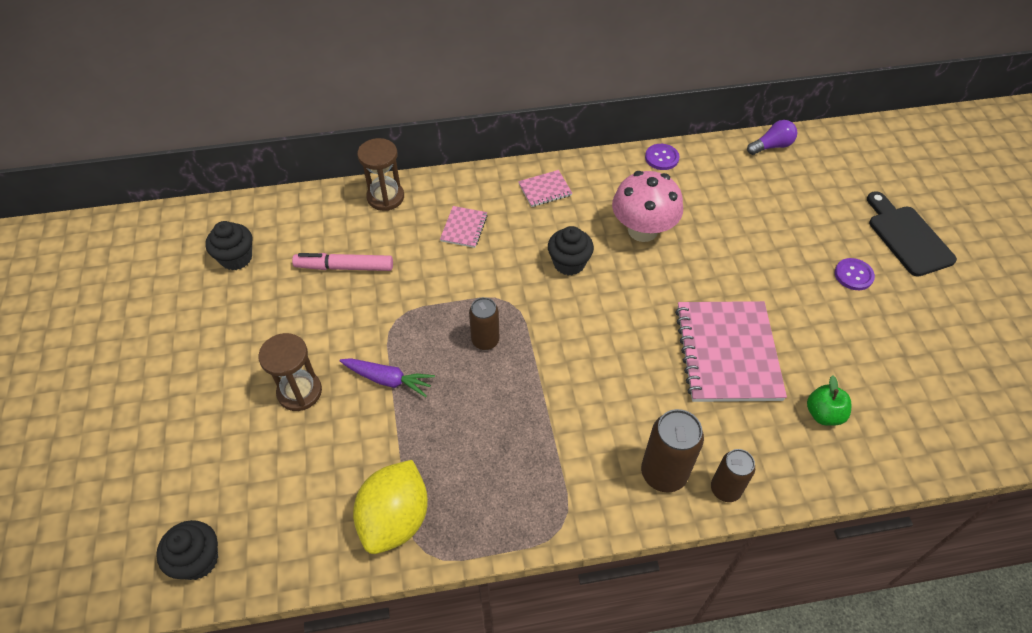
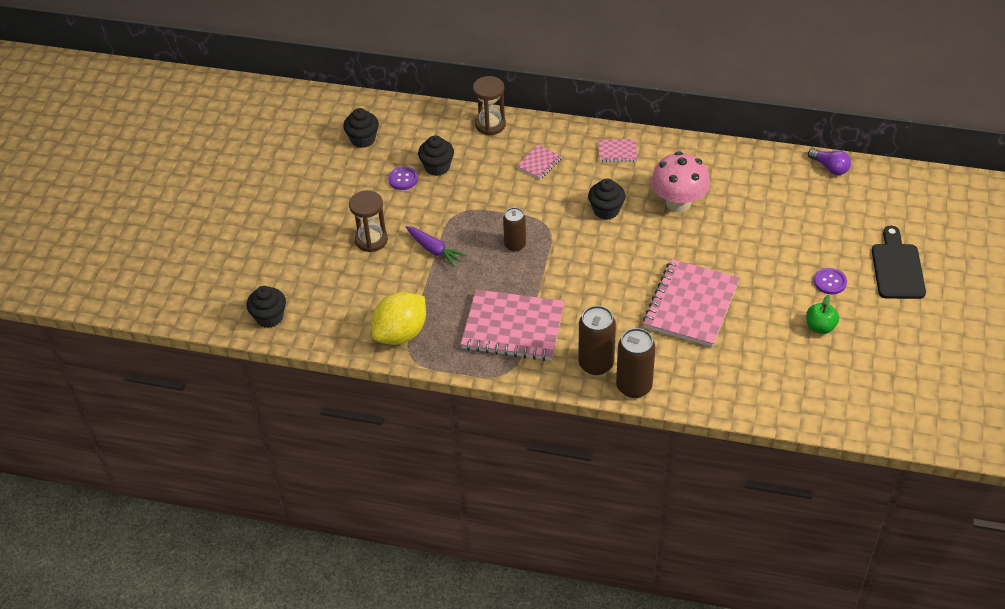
camera: 25 degrees right, 5 degrees down
(344, 267) = (437, 167): pink marker -> black cupcake
(537, 457) = (513, 327): none -> pink notebook
(661, 158) = (728, 152): purple button -> purple button (403, 179)
(725, 489) = (634, 386): brown can -> brown can, size x1.52
(772, 146) = (830, 167): purple light bulb -> purple light bulb turned 45 degrees clockwise
(823, 414) = (737, 365): green apple -> green apple (820, 327)

